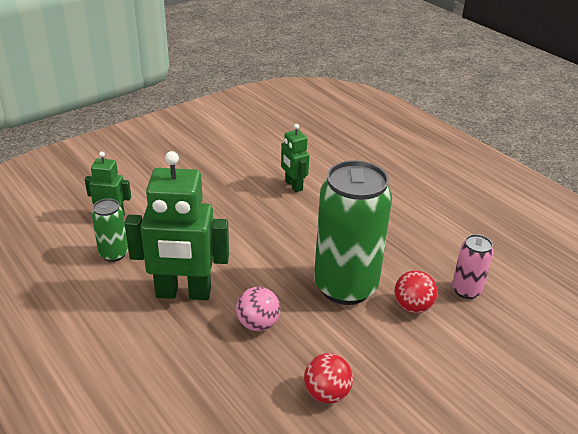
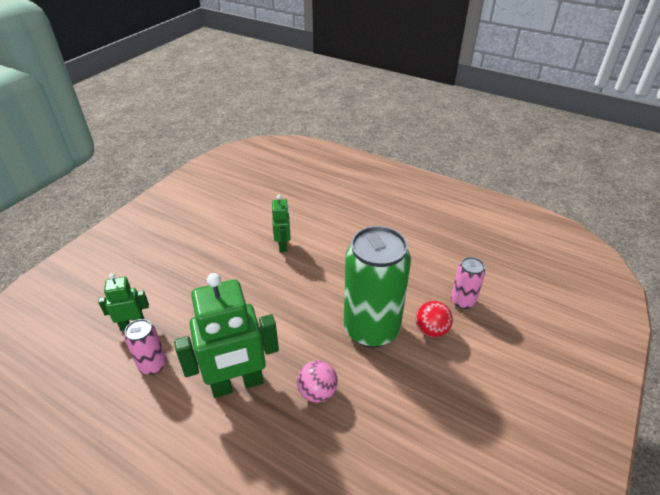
camera: 20 degrees left, 5 degrees up
(114, 254) = (153, 365): green can -> pink can
(293, 186) = (283, 245): green robot -> green robot turned 135 degrees counterclockwise
(326, 393) = (406, 439): red ball -> none

